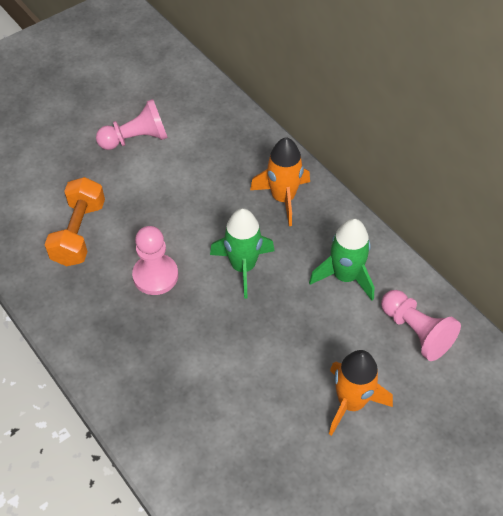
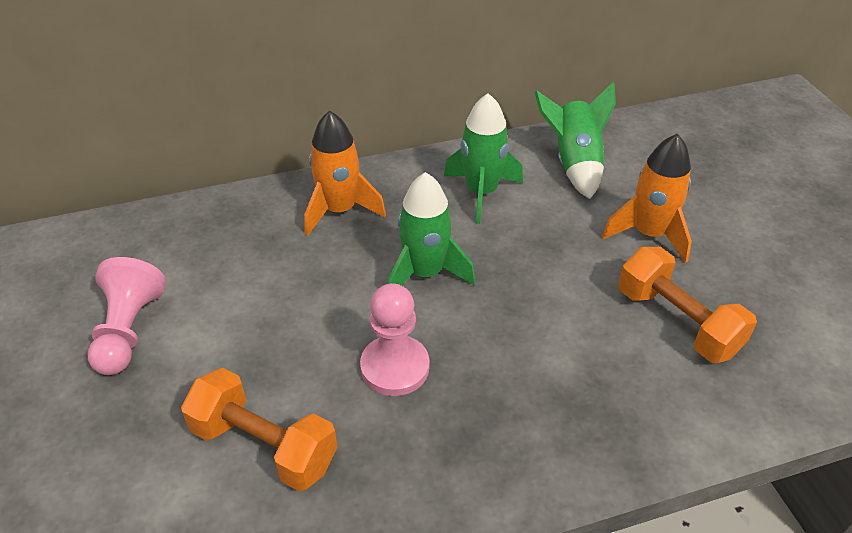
camera: 70 degrees left, 10 degrees down
(259, 436) = (677, 322): none -> orange dumbbell
(416, 331) = (574, 163): pink pawn -> green rocket

